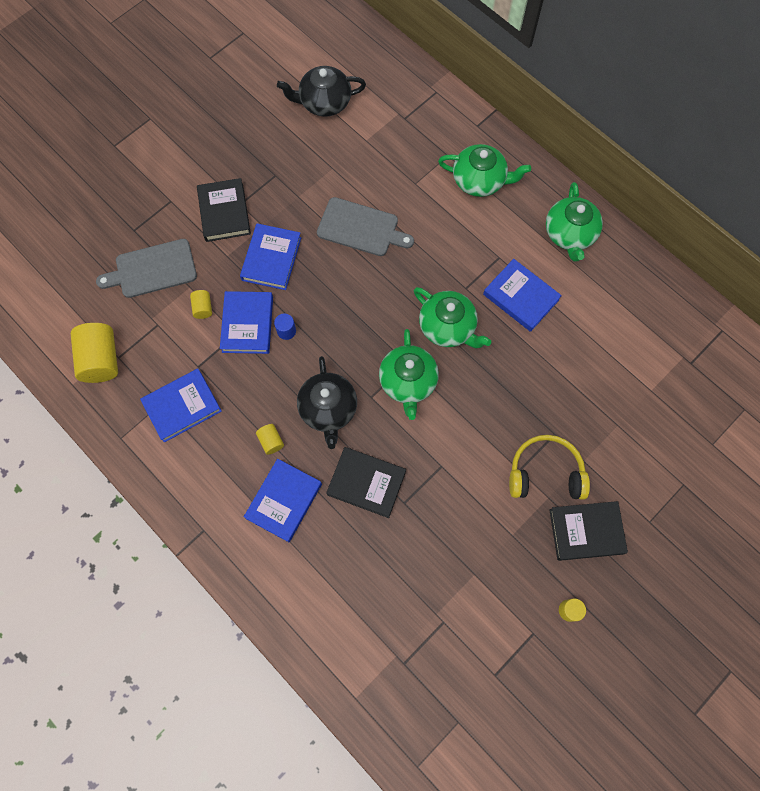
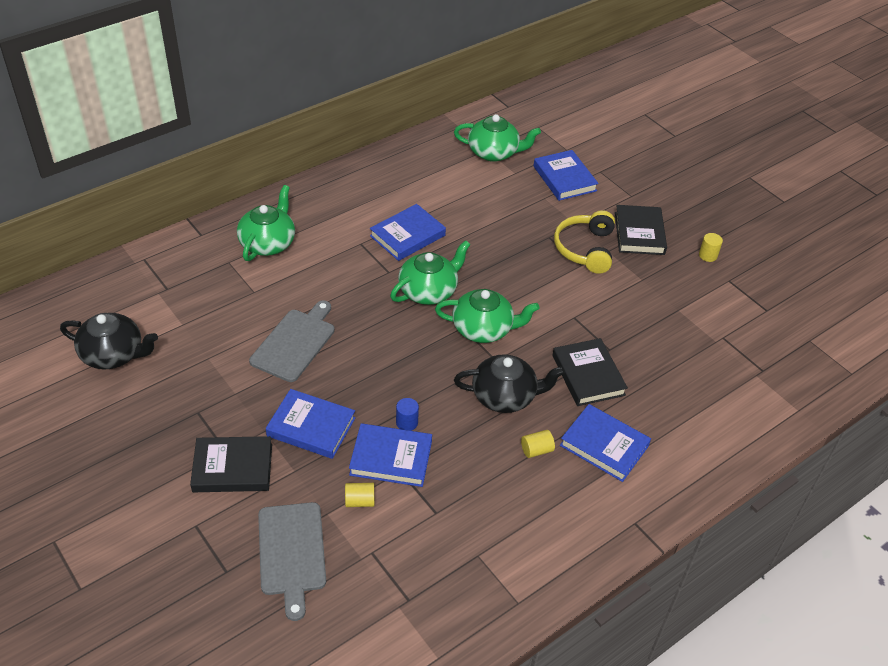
camera: 85 degrees left, 25 degrees down
(101, 360) = (408, 620): yellow cylinder -> none
(182, 406) = (485, 532): blue book -> blue book (564, 178)
(324, 102) = (113, 354): black teapot -> black teapot turned 75 degrees counterclockwise
(366, 483) = (588, 375): black book -> black book turned 45 degrees counterclockwise
(569, 234) = (349, 193): green teapot -> green teapot (494, 153)

